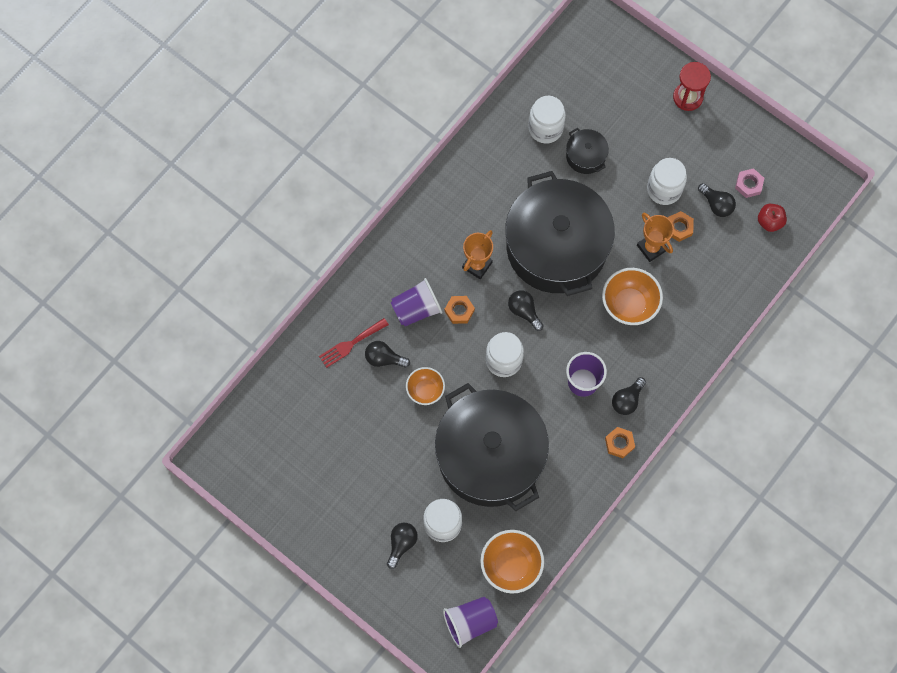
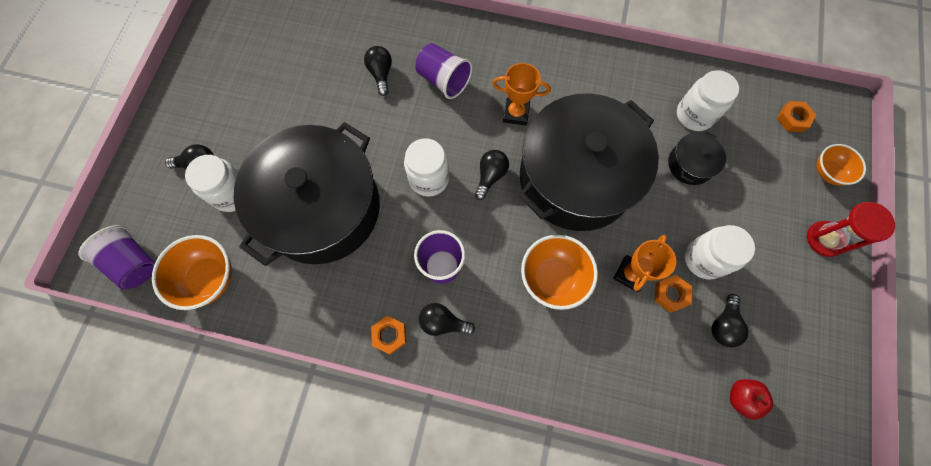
camera: 65 degrees right, 0 degrees up
(351, 344) = (382, 42): red fork -> none
(425, 390) = (365, 121): orange bowl -> orange bowl (827, 172)
(459, 311) = (460, 117): orange nut -> orange nut (793, 119)
(748, 184) = (770, 352): pink nut -> none

